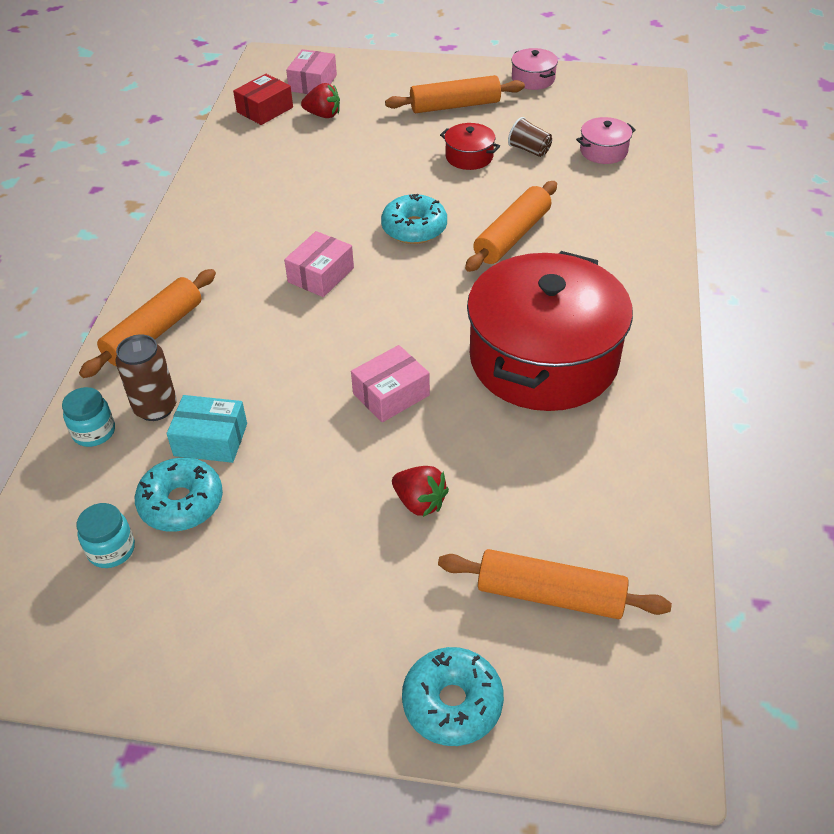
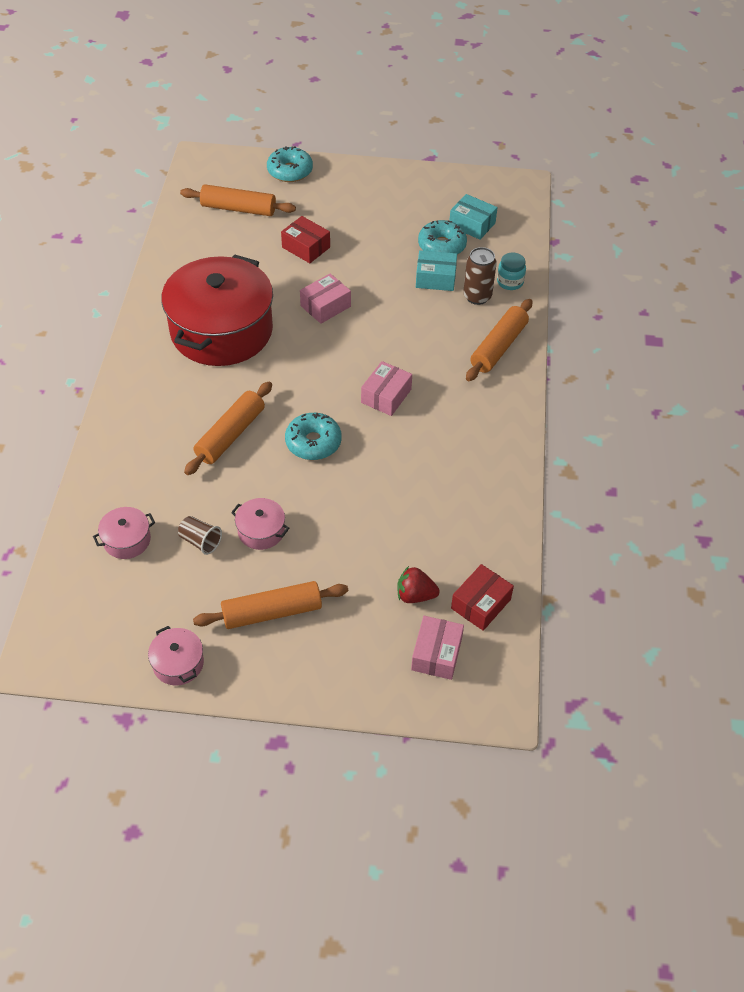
camera: 175 degrees right, 5 degrees up
(111, 550) = (472, 224): turquoise jar -> turquoise box
(419, 502) = (306, 247): red strawberry -> red box
(469, 157) = (261, 531): red pot -> pink pot

